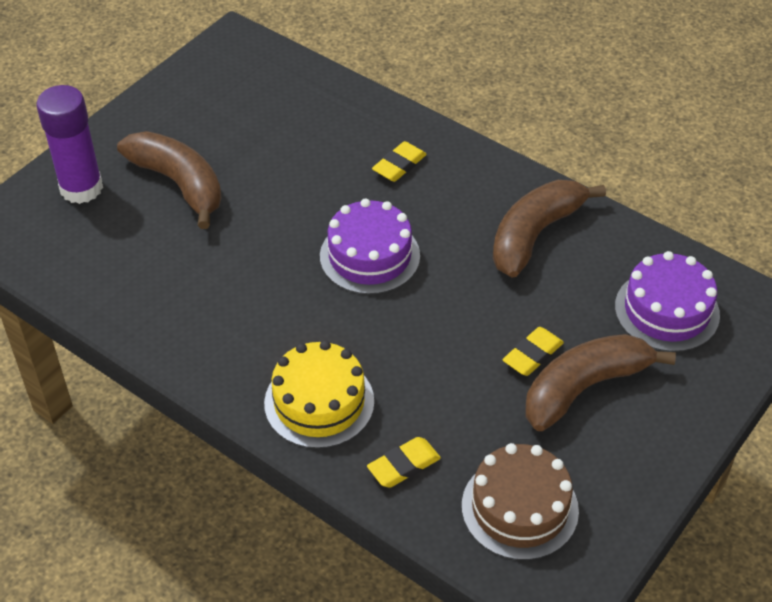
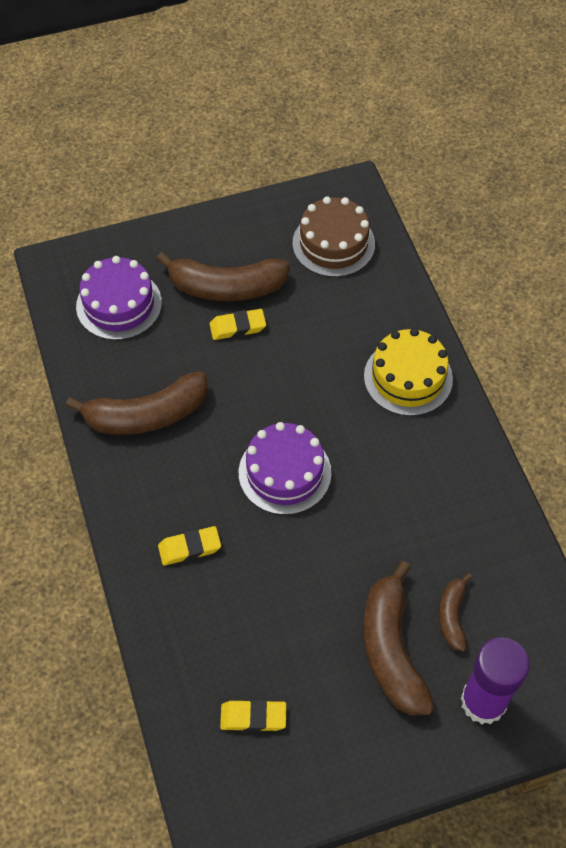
camera: 145 degrees left, 10 degrees up
(142, 229) = (452, 616): none -> brown banana
(404, 465) = (383, 305): yellow eraser -> yellow eraser (253, 717)

